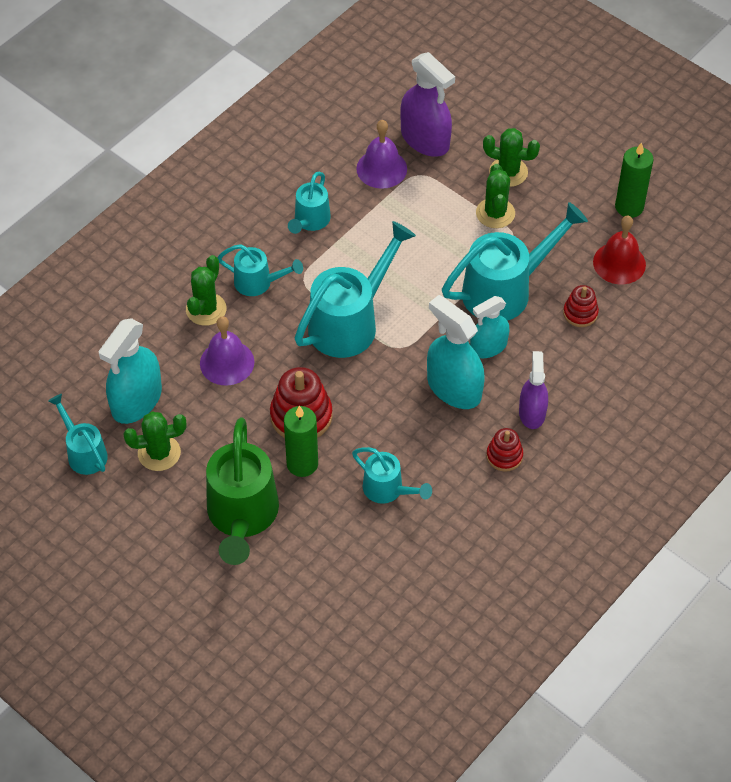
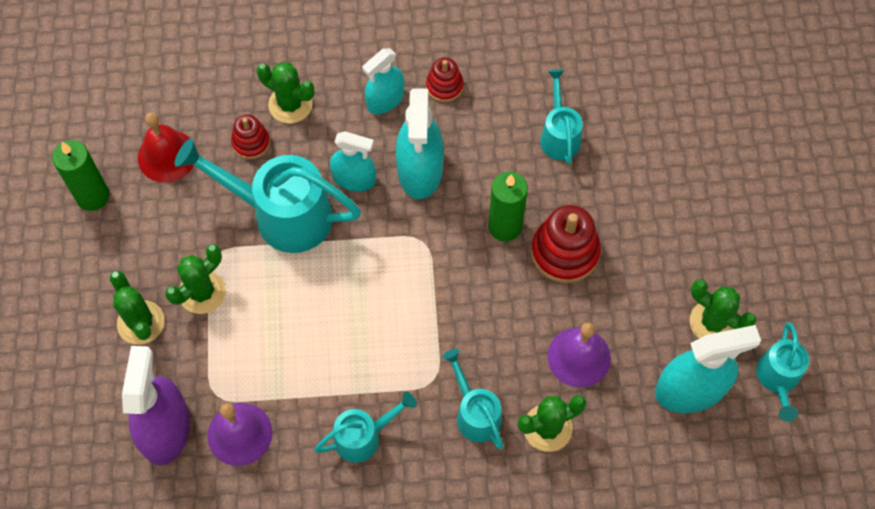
camera: 135 degrees left, 10 degrees up
(242, 517) = (693, 210): green watering can -> none
(302, 464) = (604, 212): green candle -> green candle (505, 226)
(350, 322) = (437, 300): turquoise watering can -> none
(532, 412) = (385, 99): purple spray bottle -> turquoise spray bottle
(588, 356) = (290, 104): none -> green cactus

